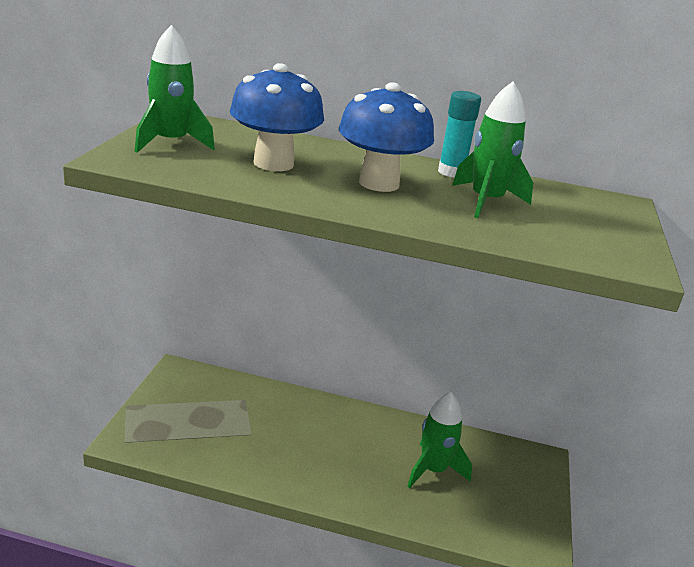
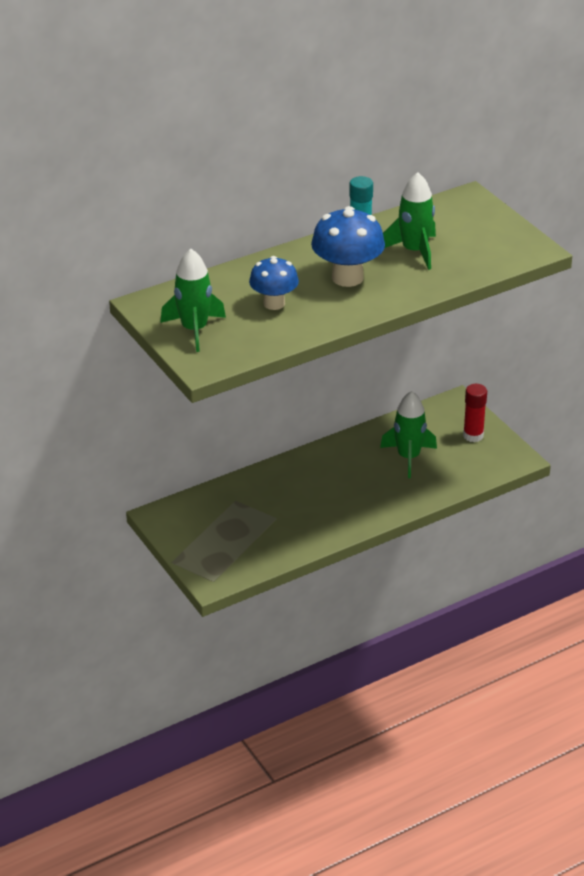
camera: 40 degrees left, 10 degrees up
(273, 163) = (274, 303): blue mushroom -> blue mushroom, size x0.66
(521, 496) = (473, 435): none -> red glue stick

